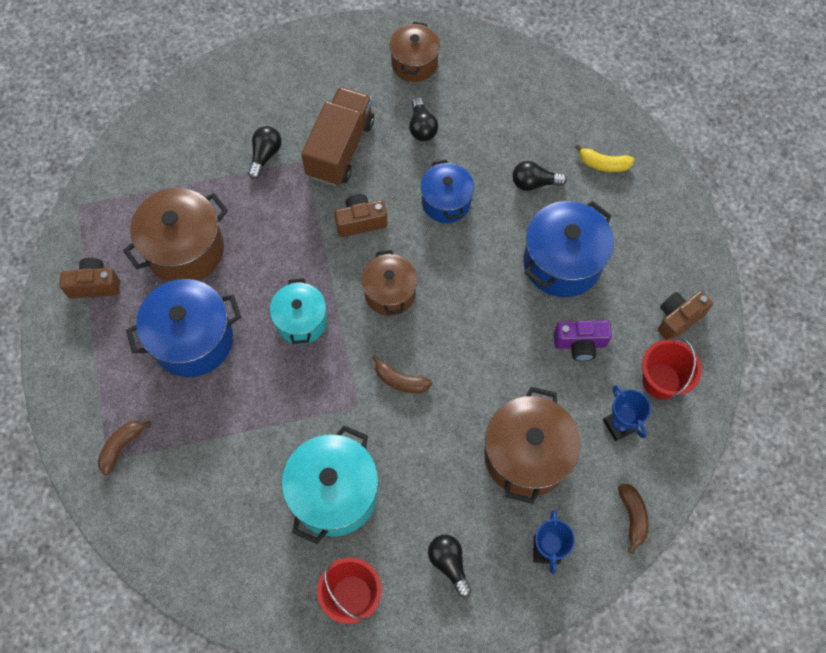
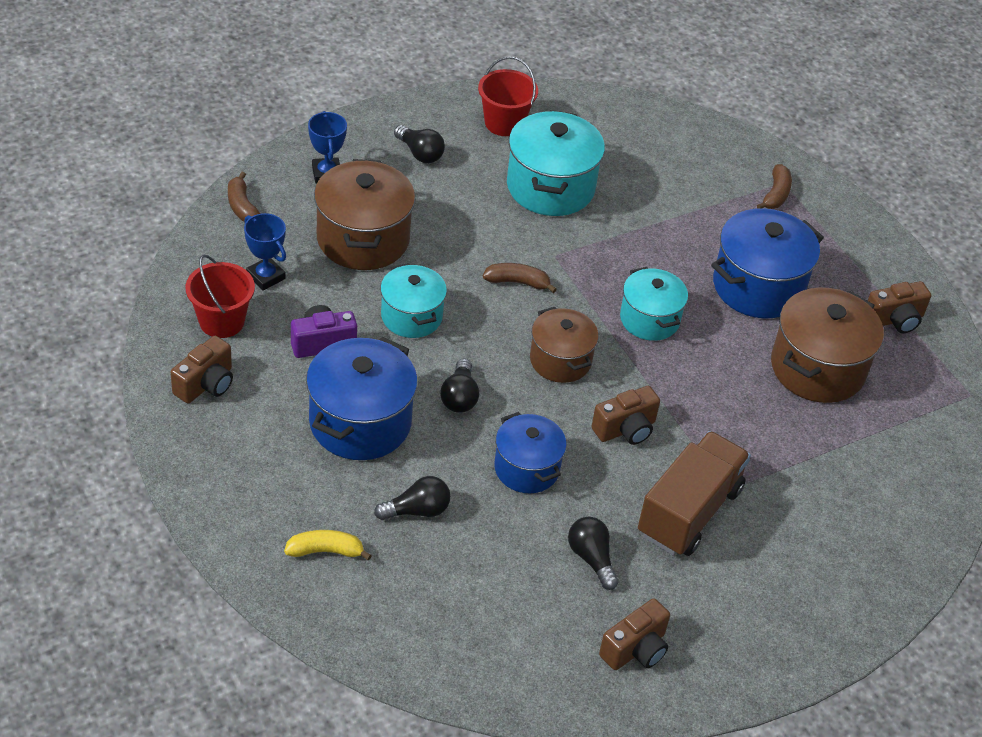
camera: 160 degrees right, 20 degrees down
(265, 155) = (782, 487): black light bulb -> black light bulb (459, 397)
(340, 148) = (689, 512): brown truck -> brown truck turned 150 degrees counterclockwise
(414, 63) = (635, 649): brown pot -> brown camera
(501, 359) = (411, 316): none -> turquoise pot

